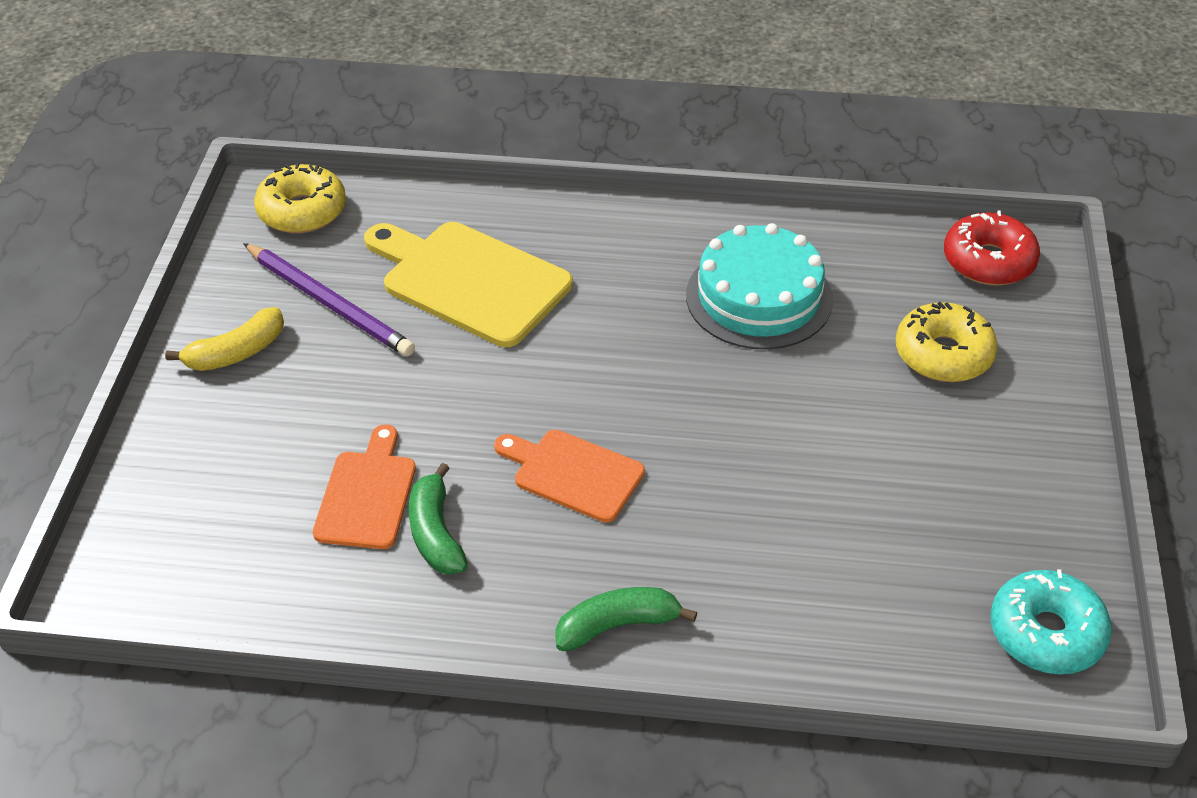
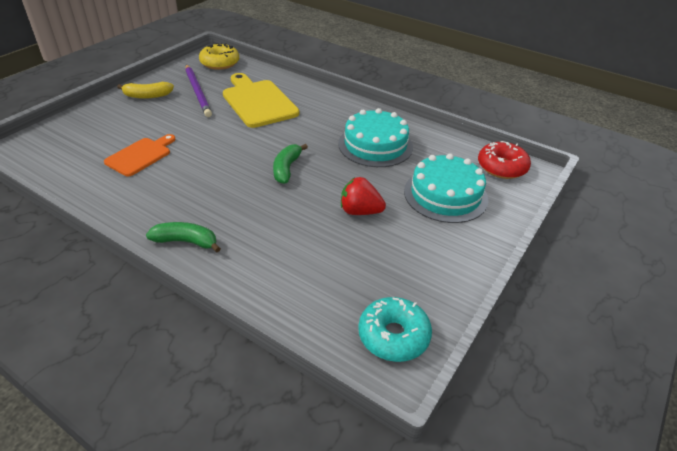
camera: 25 degrees right, 5 degrees down
(435, 533) = (151, 178): green banana -> green banana (286, 169)
(573, 473) = (229, 178): orange cutting board -> none
(839, 444) = (360, 211): none -> red strawberry
(943, 354) = (445, 195): yellow donut -> turquoise cake

